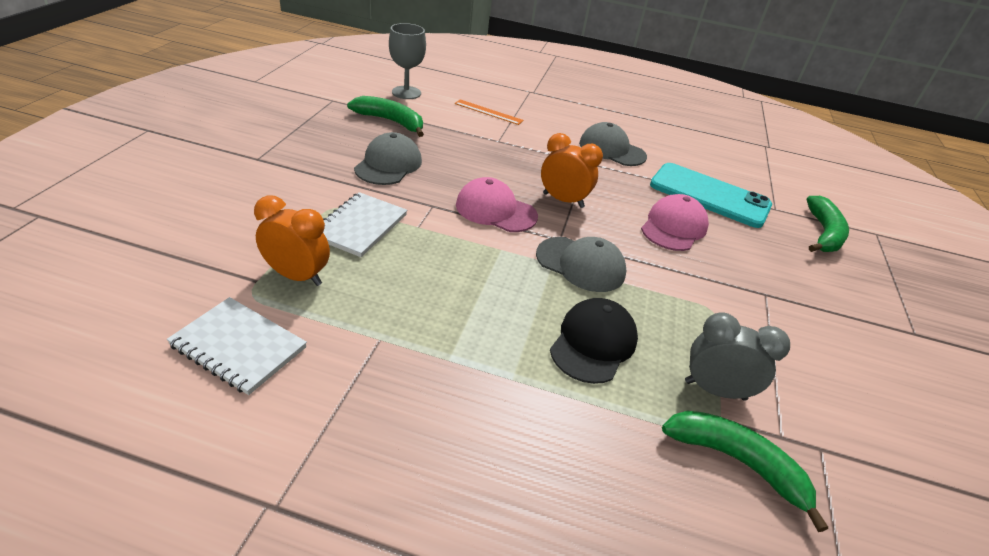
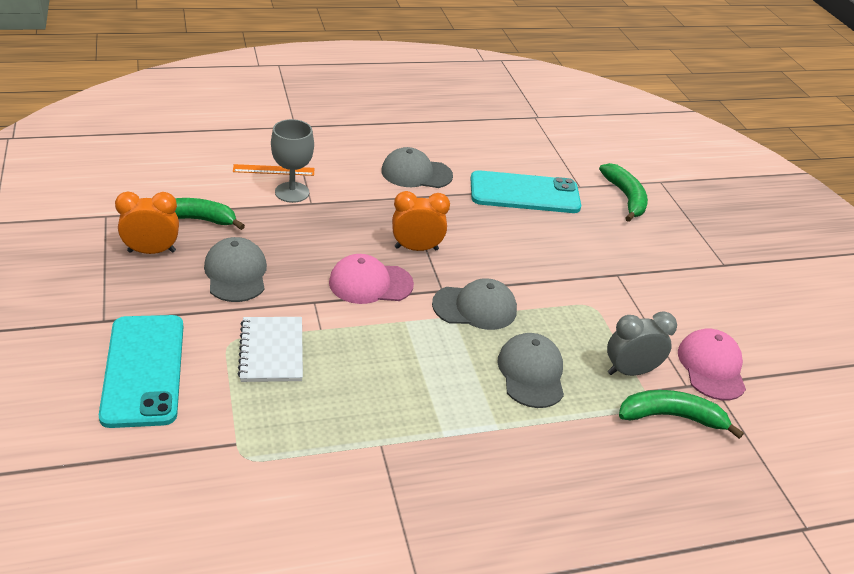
camera: 30 degrees left, 0 degrees up
(239, 347) = (281, 505): white notebook -> none
(247, 200) = (143, 370): none -> turquoise phone
(297, 276) = (265, 423): orange clock -> orange clock (151, 251)
(406, 93) = (172, 176): grey goblet -> grey goblet (292, 192)
(593, 343) = (531, 373): black cap -> grey cap
(674, 227) = (518, 239): pink cap -> pink cap (711, 367)

